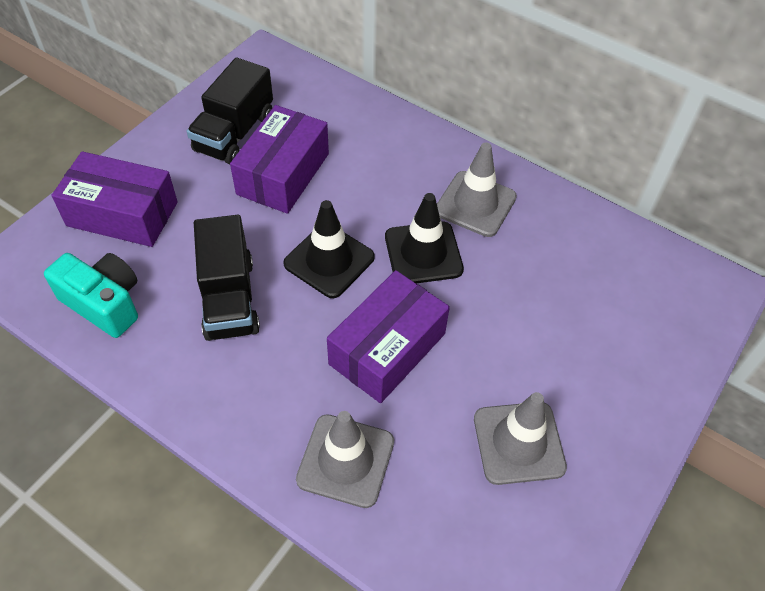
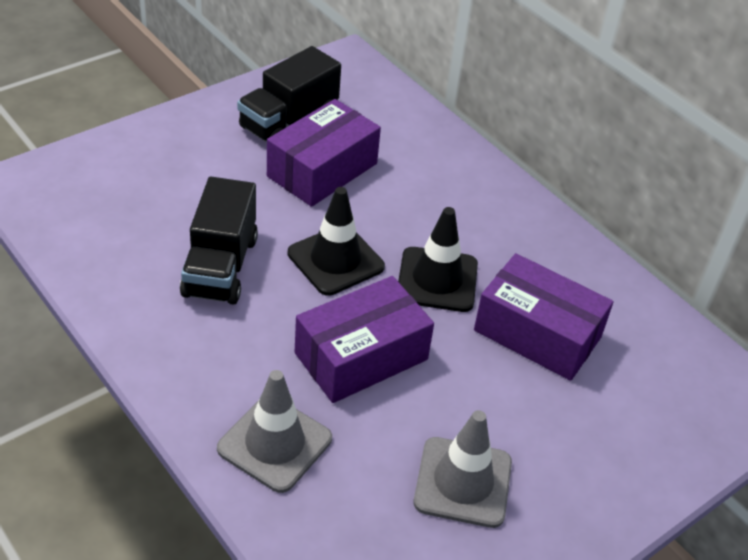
camera: 15 degrees right, 10 degrees down
(104, 303) = (97, 238): turquoise camera -> none
(122, 214) = (148, 165): purple box -> purple box (537, 334)
(475, 204) = (513, 249): grey traffic cone -> none

